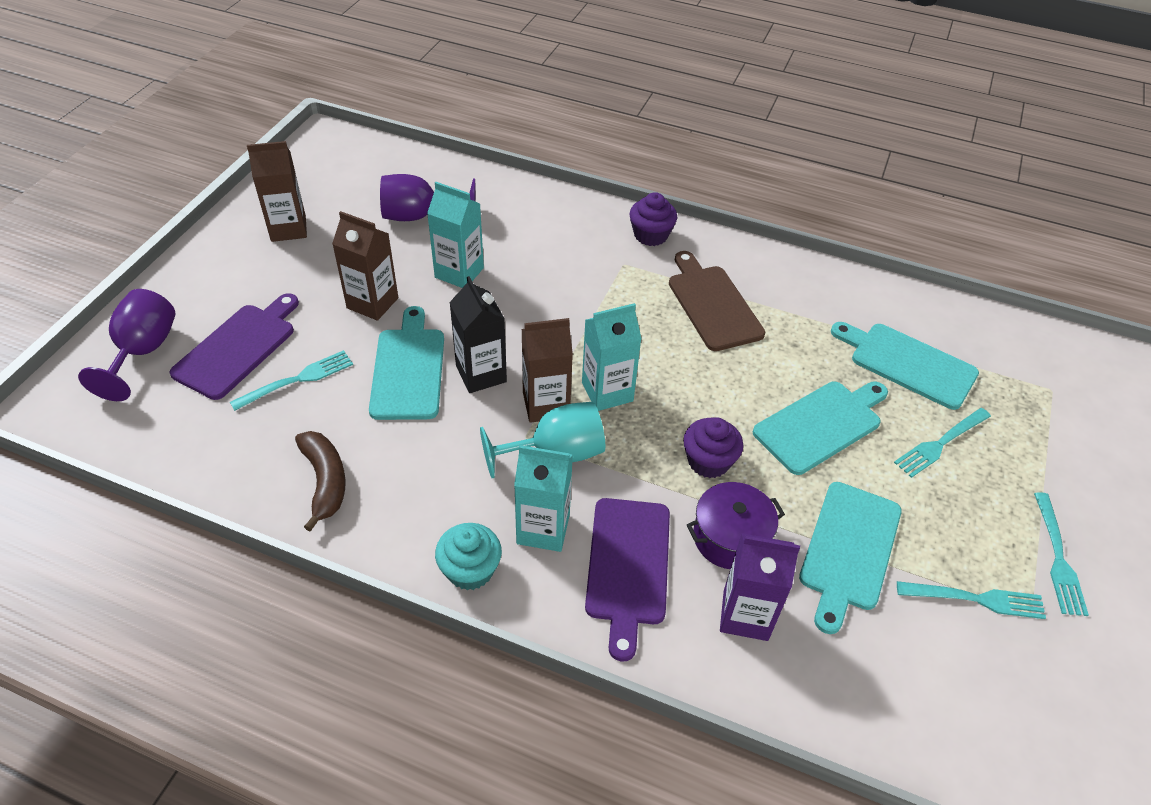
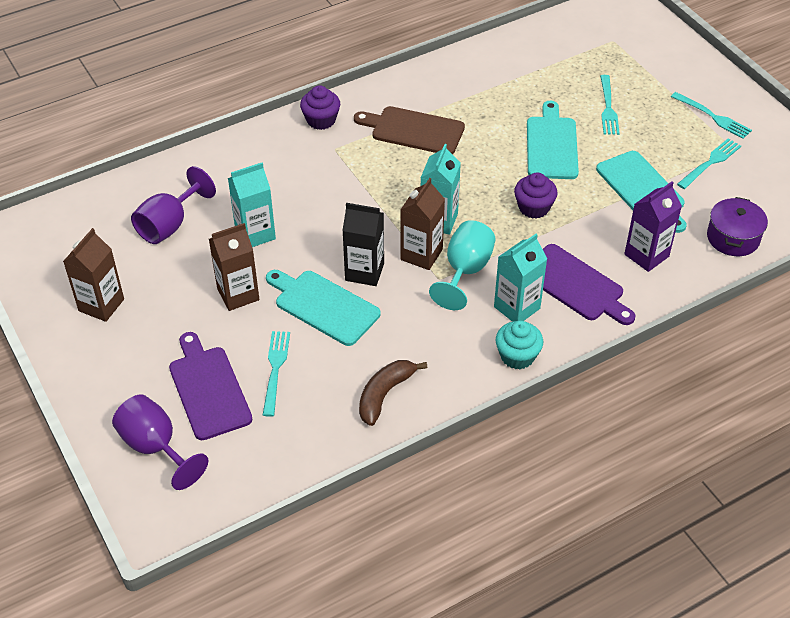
camera: 50 degrees left, 0 degrees up
(325, 481) = (384, 394): brown banana -> brown banana turned 75 degrees counterclockwise
(730, 538) = (593, 231): purple pot -> purple pot (733, 238)
(908, 363) = (542, 81): turquoise cutting board -> none

